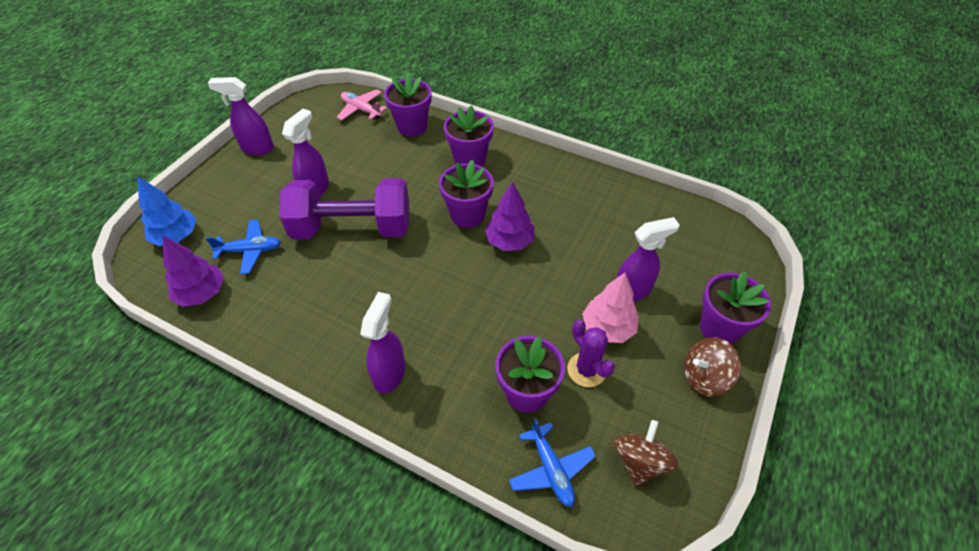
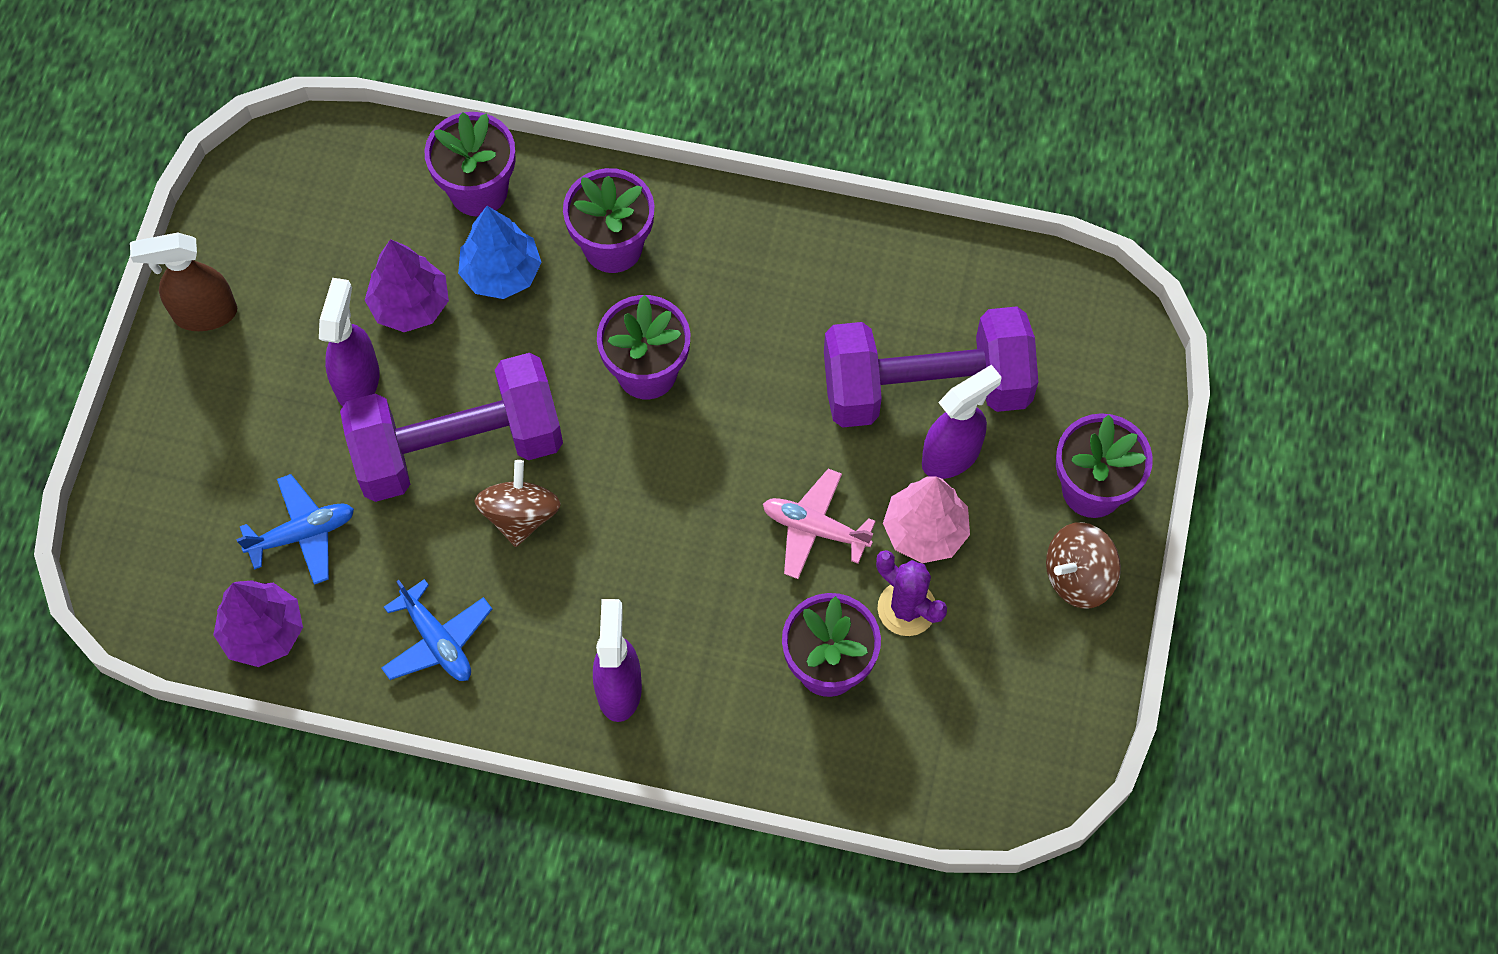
camera: 15 degrees left, 15 degrees up
(176, 236) = (159, 538): blue tree -> blue tree (501, 273)
(257, 148) = (204, 314): purple spray bottle -> brown spray bottle
(361, 110) = (363, 170): pink plane -> pink plane (815, 528)
(509, 241) = (734, 409): purple tree -> purple tree (410, 305)
(551, 469) = (888, 766): blue plane -> blue plane (437, 640)
(623, 254) = (925, 388): none -> purple dumbbell
(640, 461) = (1005, 725): brown spinning top -> brown spinning top (520, 515)

